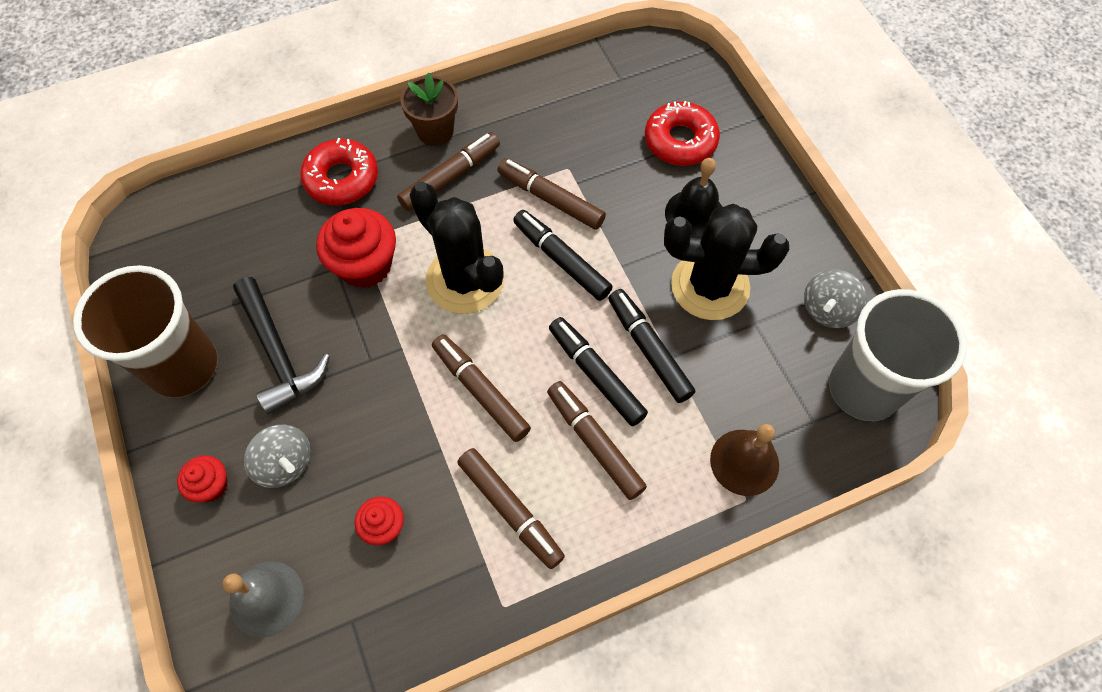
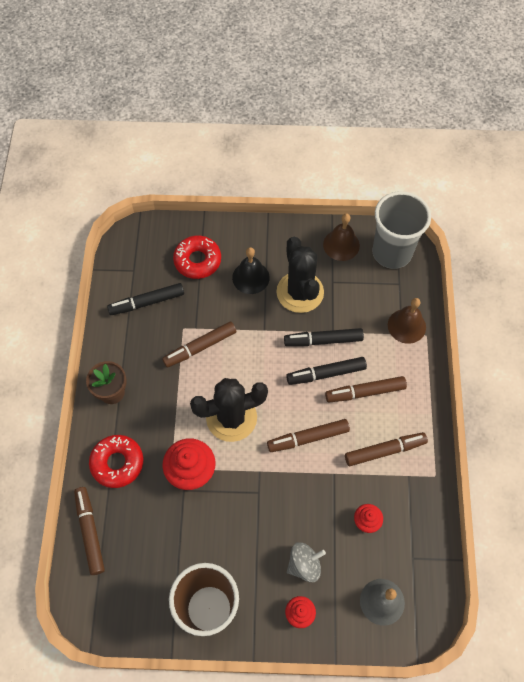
camera: 65 degrees left, 0 degrees up
(278, 353) = (228, 546): black hammer -> none
(450, 177) = (152, 397): brown marker -> brown marker (90, 532)
(561, 260) = (245, 359): black marker -> black marker (147, 302)
(710, 286) = (300, 292): black cactus -> black cactus turned 45 degrees counterclockwise
(827, 310) = (341, 245): grey spinning top -> brown bell

